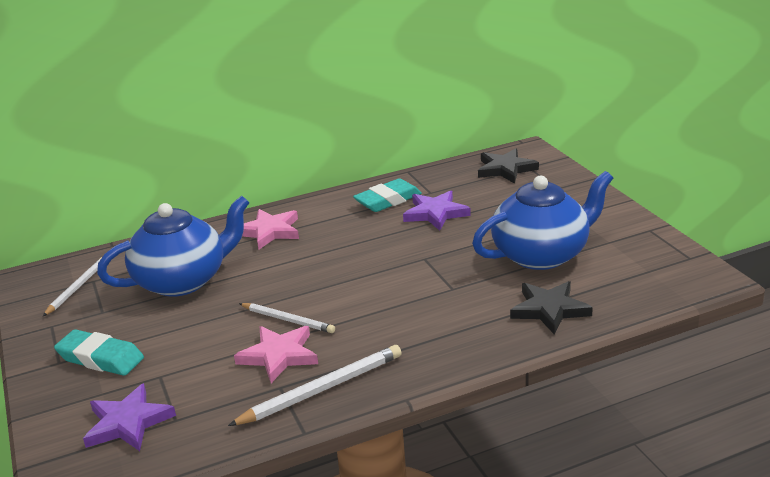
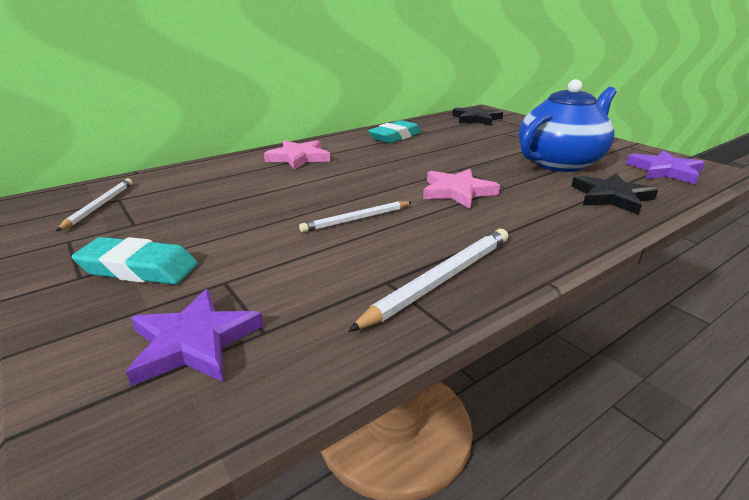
camera: 15 degrees left, 0 degrees up
(183, 280) = (224, 194): blue teapot -> none
(279, 355) = (366, 250): pink star -> pink star (457, 191)
(287, 320) = (356, 219): white pencil -> white pencil turned 135 degrees clockwise
(435, 213) = (443, 142): purple star -> purple star (664, 171)

